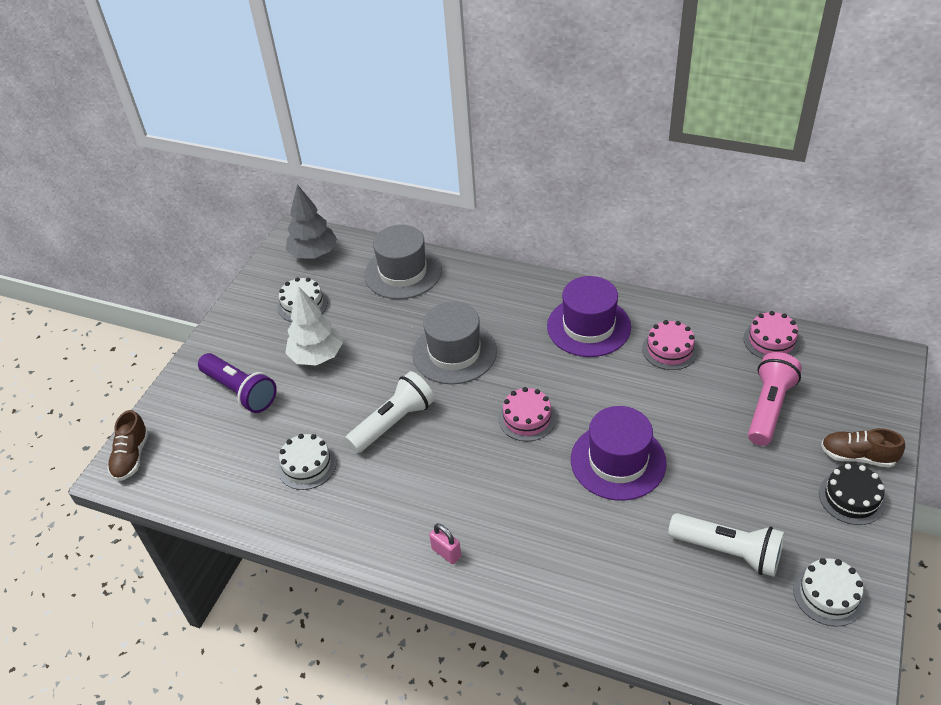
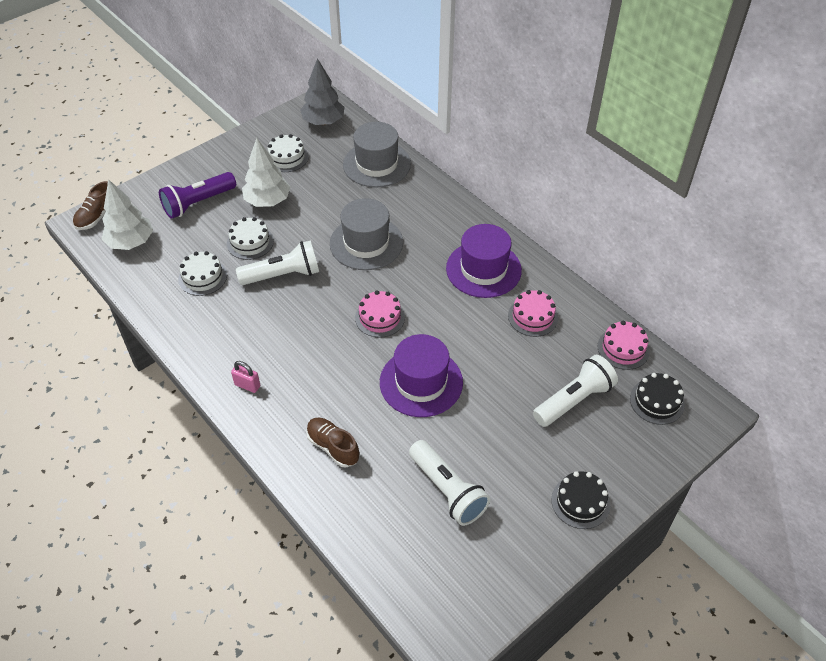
camera: 25 degrees right, 5 degrees up
(194, 466) = (131, 242): none -> white tree
(240, 391) = (198, 203): purple flashlight -> purple flashlight turned 75 degrees clockwise
(446, 553) = (247, 385): pink padlock -> pink padlock turned 45 degrees counterclockwise
(769, 408) = (574, 400): pink flashlight -> white flashlight
(828, 594) = (497, 562): white cake -> white cake (250, 242)
(838, 374) = (657, 401): none -> black cake
(857, 456) = (614, 473): brown shoe -> brown shoe (333, 447)

